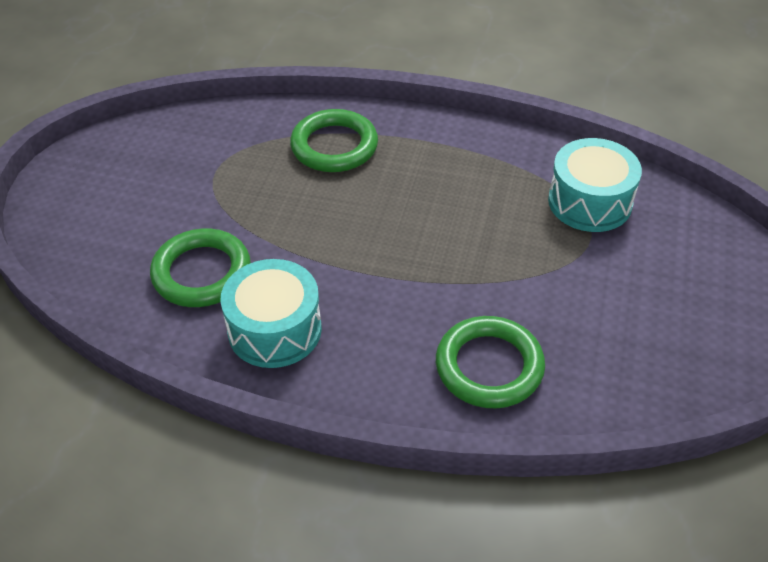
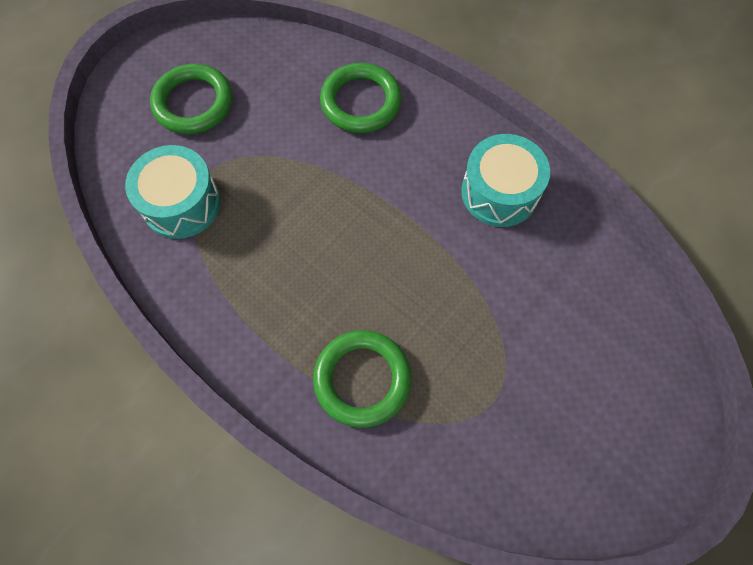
camera: 155 degrees left, 20 degrees up
(202, 273) = (542, 272): green ring -> green ring (193, 103)

